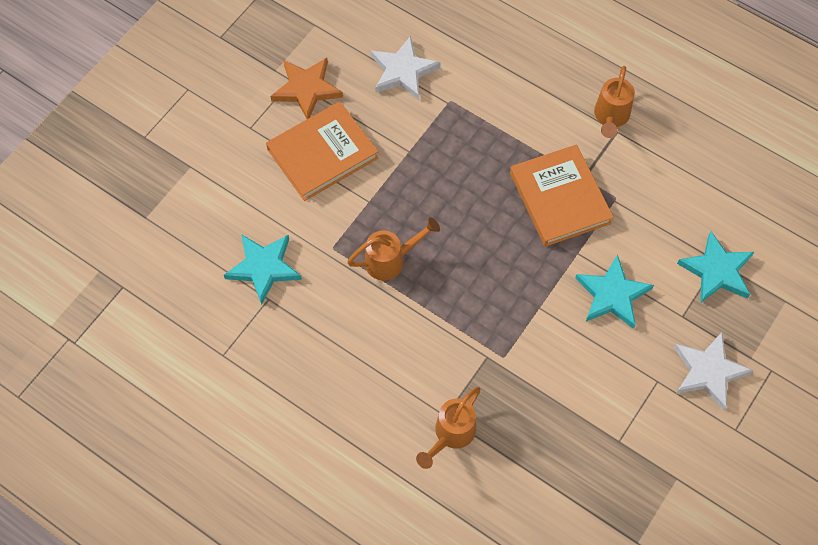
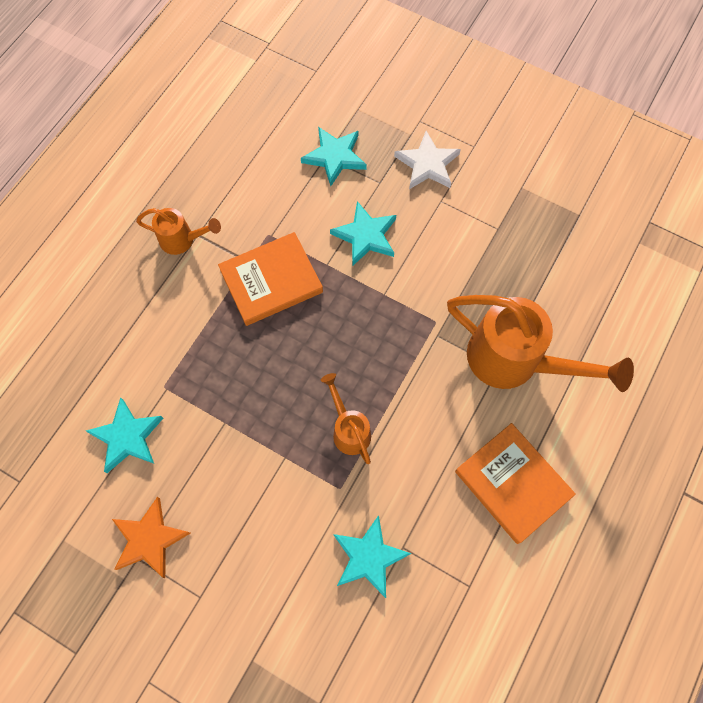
camera: 95 degrees left, 5 degrees up
(322, 154) = (231, 511): orange book -> orange book (512, 483)
(403, 71) = (127, 437): white star -> turquoise star
(450, 435) = (515, 361): orange watering can -> orange watering can, size x1.95

